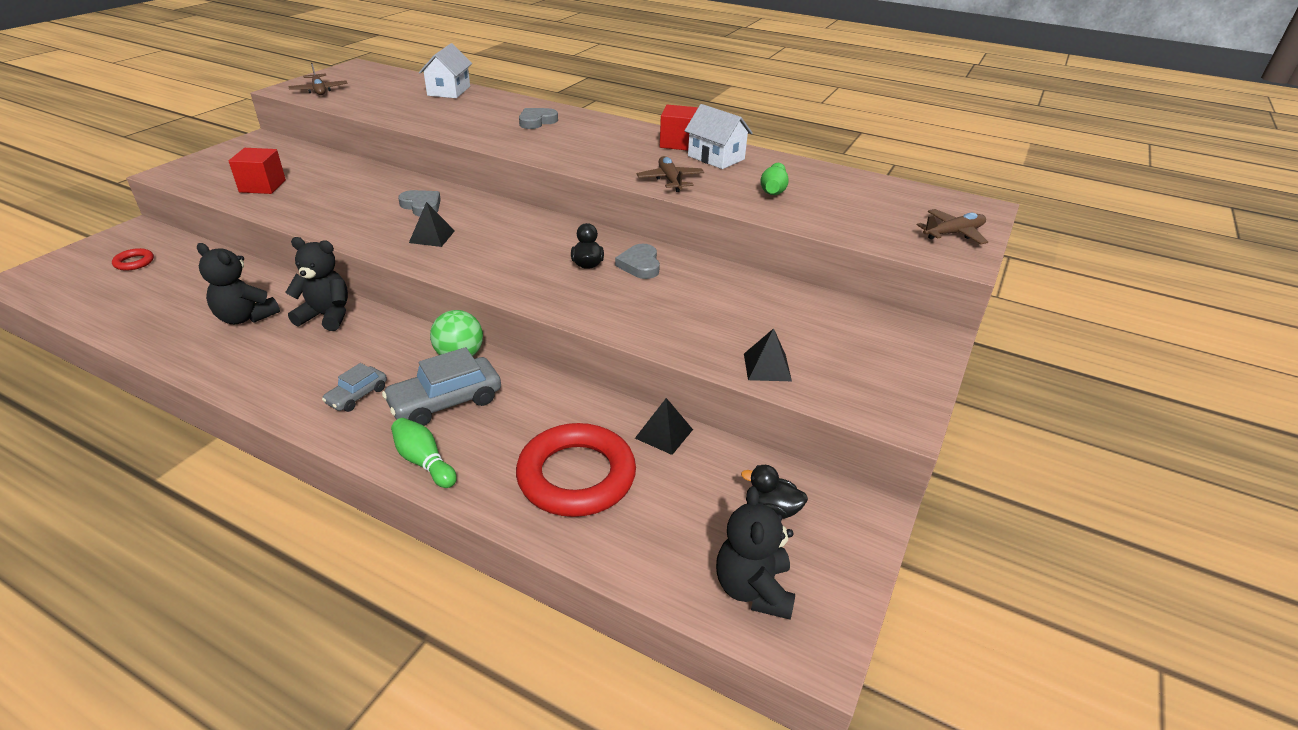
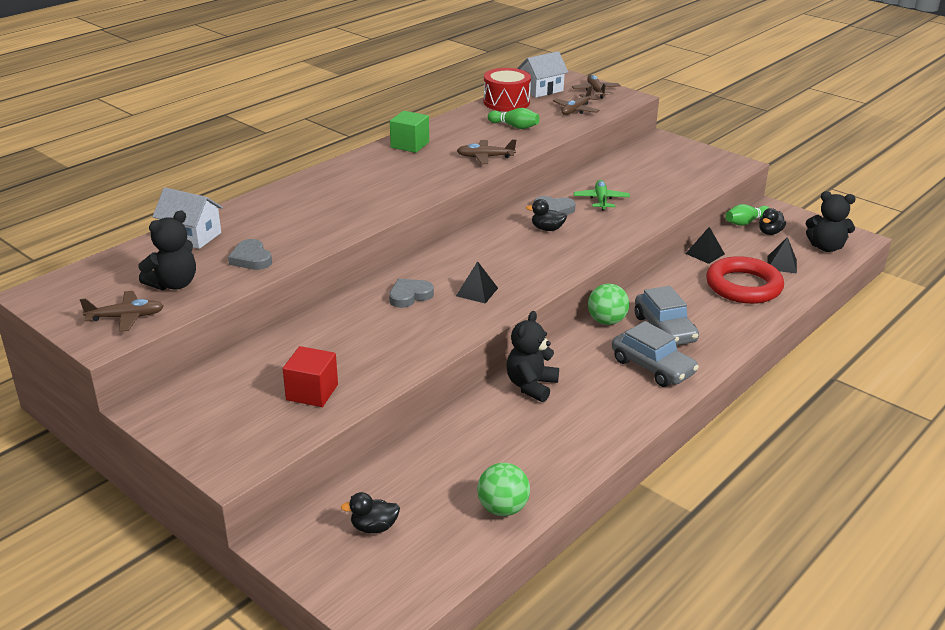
camera: 75 degrees left, 5 degrees down
(129, 318) = (502, 508): none -> green ball
(134, 262) = (374, 527): red ring -> black duck
(245, 317) = (521, 432): black teddy bear -> black teddy bear (174, 284)
(357, 395) = (652, 367): grey car -> grey car, size x1.75
(424, 462) = (729, 339): green bowling pin -> green bowling pin (745, 222)
(537, 121) = (321, 196): grey heart -> grey heart (251, 259)
(678, 143) = (410, 145): red cube -> green cube
(685, 295) = (601, 200): none -> green plane
(716, 157) = (447, 136): white house -> white house (541, 90)
(767, 367) = (688, 188): black pyramid -> black pyramid (781, 264)
(846, 180) = (506, 102): none -> red drum
(866, 223) = (576, 110): none -> brown plane

